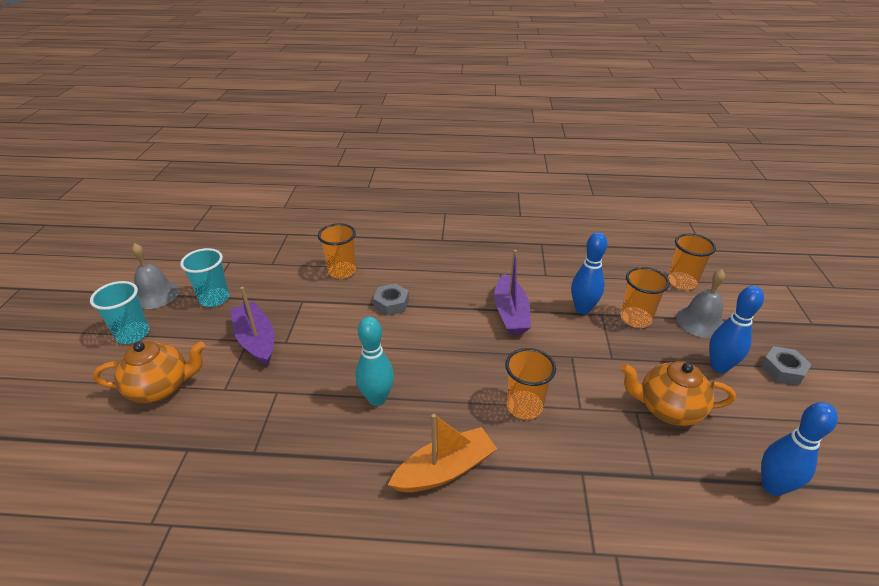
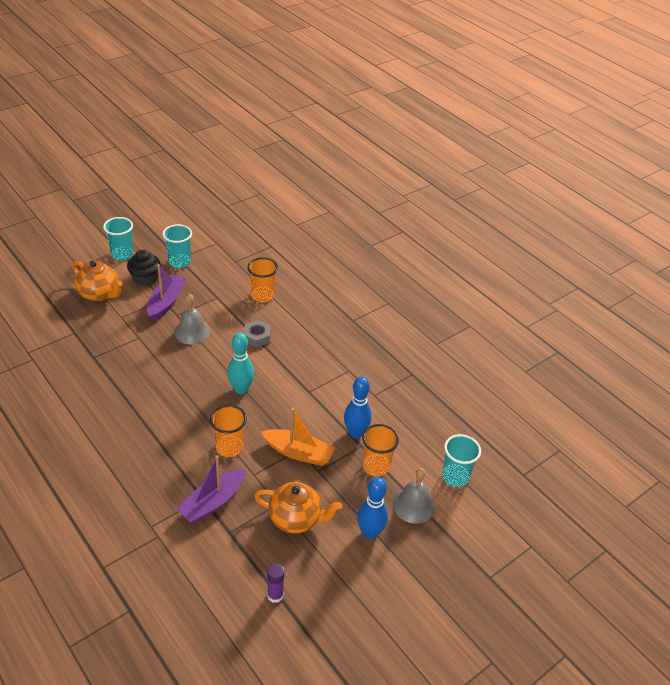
camera: 45 degrees right, 5 degrees up
(156, 294) = (158, 238): grey bell -> grey bell (192, 331)
(197, 336) = (145, 278): none -> black cupcake
(377, 398) = (172, 380): turquoise bowling pin -> turquoise bowling pin (241, 389)
(445, 470) = (150, 437): orange boat -> orange boat (298, 453)
(510, 313) = (309, 398): purple boat -> purple boat (212, 502)
(667, 409) = (296, 519): orange teapot -> orange teapot turned 135 degrees clockwise
(681, 282) = (455, 476): orange cup -> turquoise cup
(772, 486) = (275, 595): blue bowling pin -> purple glue stick
(783, 370) = (405, 572): grey nut -> none

